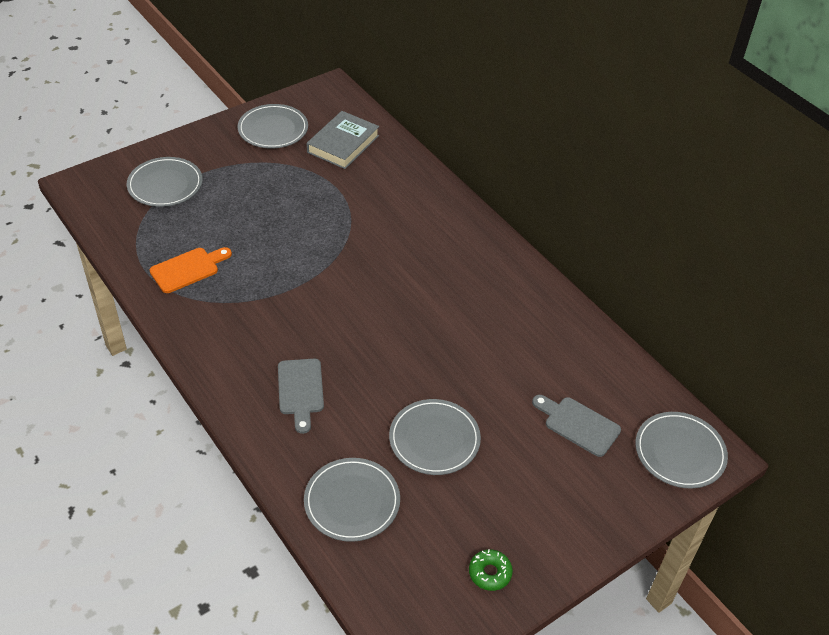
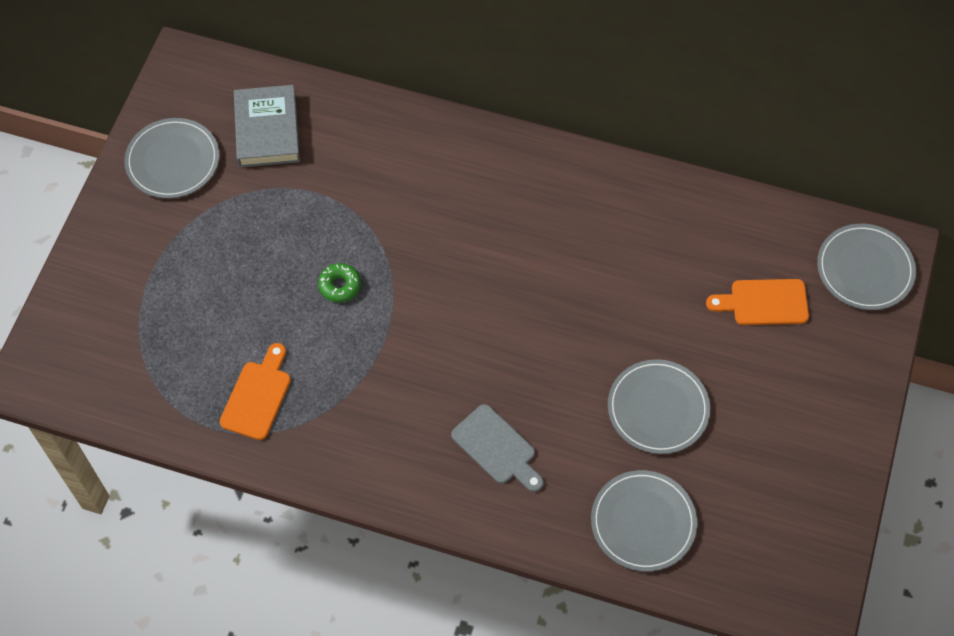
camera: 35 degrees left, 15 degrees up
(165, 184) = (127, 312): grey plate -> none
(490, 573) = (809, 500): green donut -> green donut (340, 285)
(578, 424) = (764, 302): grey cutting board -> orange cutting board

